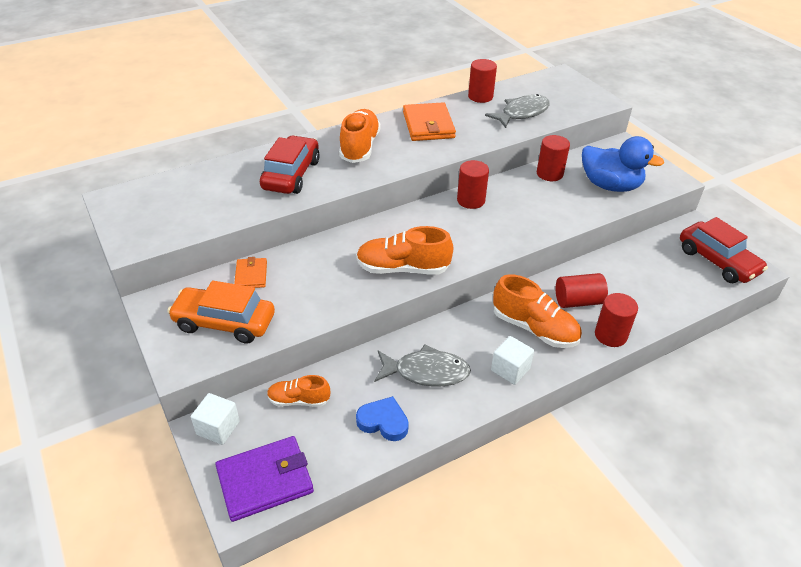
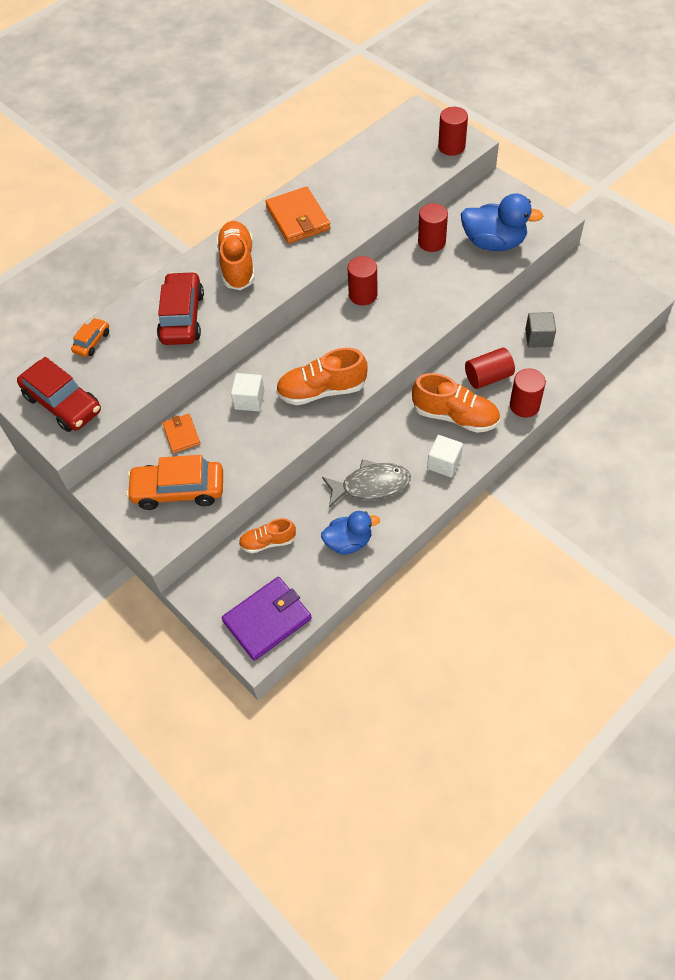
camera: 10 degrees left, 15 degrees up
(201, 176) = (92, 342): none -> orange car
(218, 428) = (207, 586): white cube -> white cube (249, 400)
(383, 422) = (348, 542): blue heart -> blue duck
(480, 96) = (340, 165): red cylinder -> red cylinder (451, 147)
(522, 113) = (389, 178): grey fish -> none
(638, 278) = (538, 338): none -> grey cube
(717, 261) = (607, 300): red car -> red car (63, 403)

